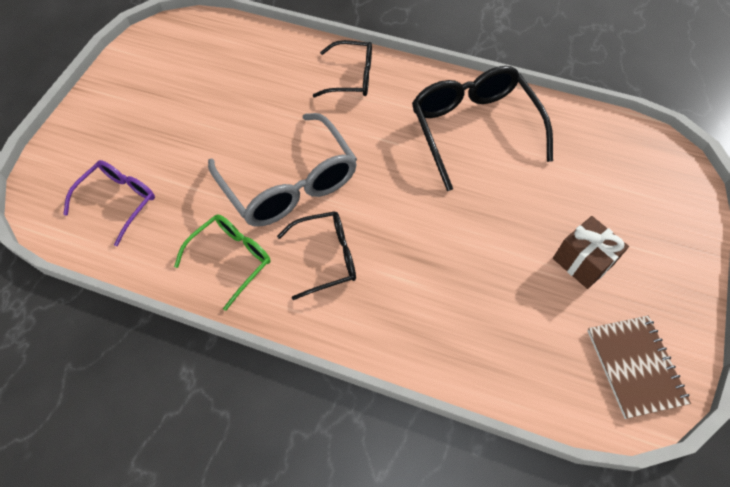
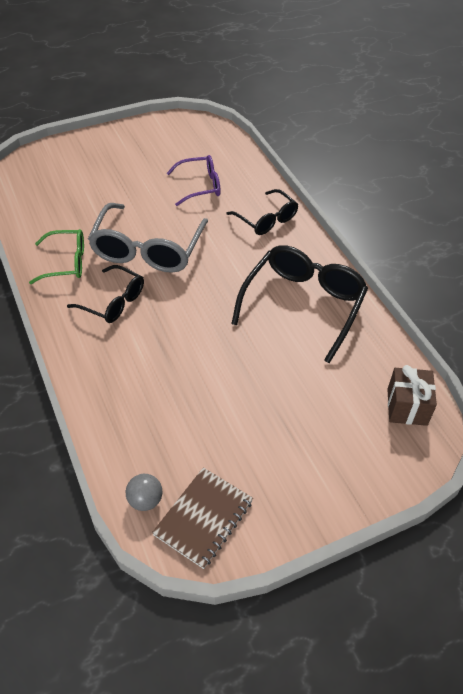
camera: 45 degrees right, 10 degrees down
(118, 201) = (53, 193): purple glasses -> purple glasses (200, 186)
(582, 261) = (260, 434): brown gift -> brown gift (407, 407)
(582, 398) = (145, 500): none -> grey ball

